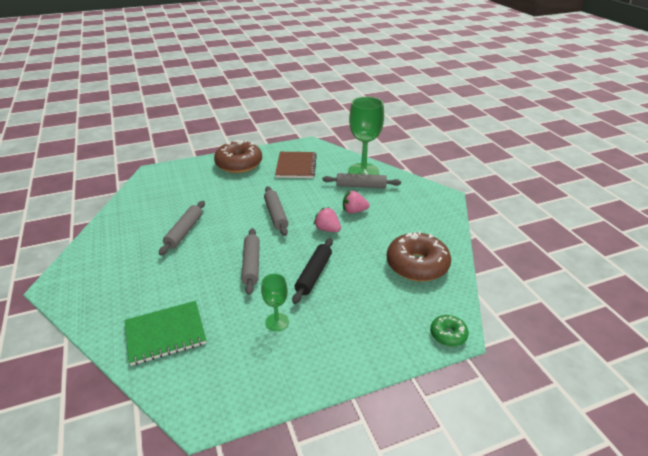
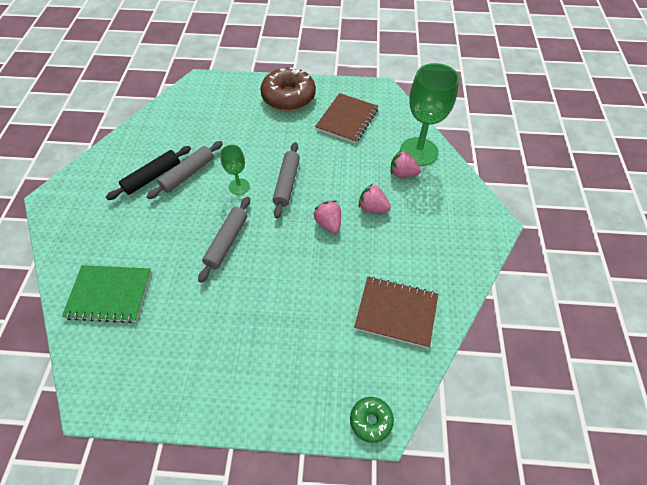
camera: 25 degrees right, 20 degrees up
(277, 322) = (211, 325): green goblet -> green goblet (239, 186)
(314, 274) = (280, 279): black rolling pin -> black rolling pin (152, 177)
(361, 186) = (402, 173): grey rolling pin -> pink strawberry
(417, 265) = (396, 312): brown donut -> brown notebook

